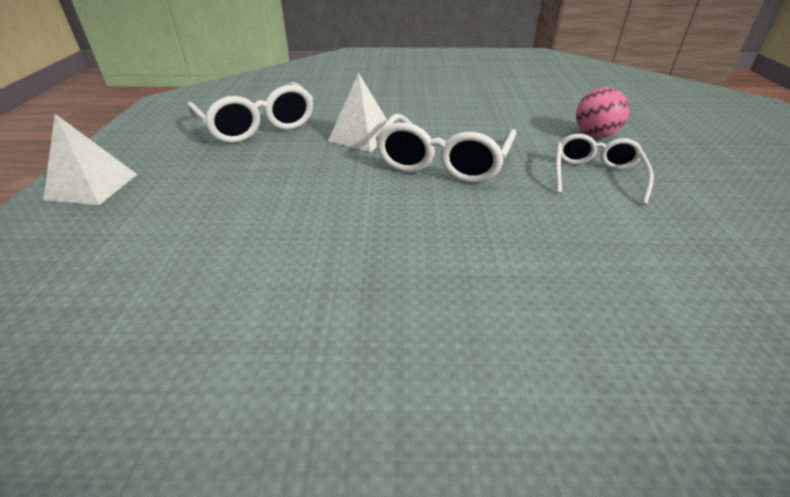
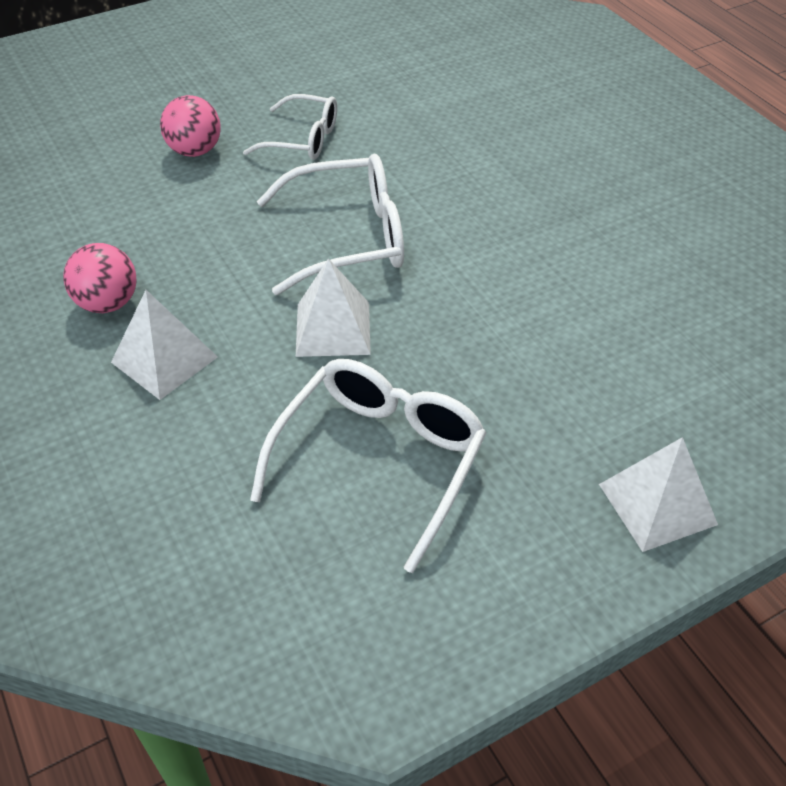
camera: 120 degrees left, 10 degrees up
(392, 97) = (164, 359): none -> white pyramid
(448, 93) = (108, 303): none -> pink ball
(595, 176) = (302, 139): white glasses -> white glasses turned 150 degrees counterclockwise

